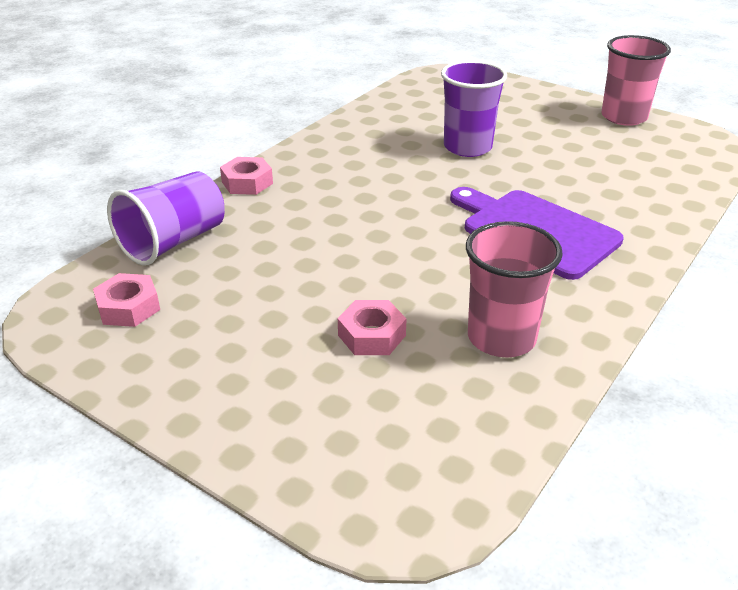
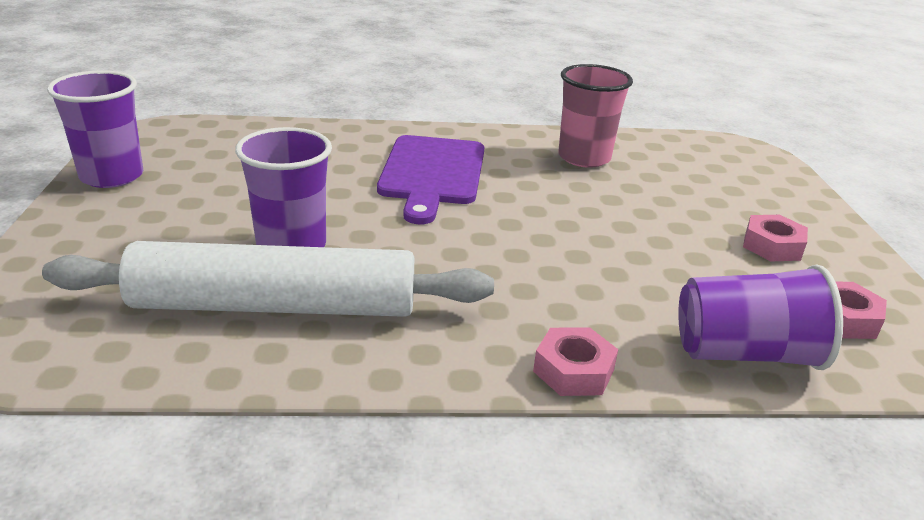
camera: 130 degrees left, 5 degrees down
(371, 335) = (660, 198): pink nut -> pink nut (772, 246)
(407, 129) = (275, 305): none -> white rolling pin
(624, 117) = (112, 176): pink cup -> purple cup

